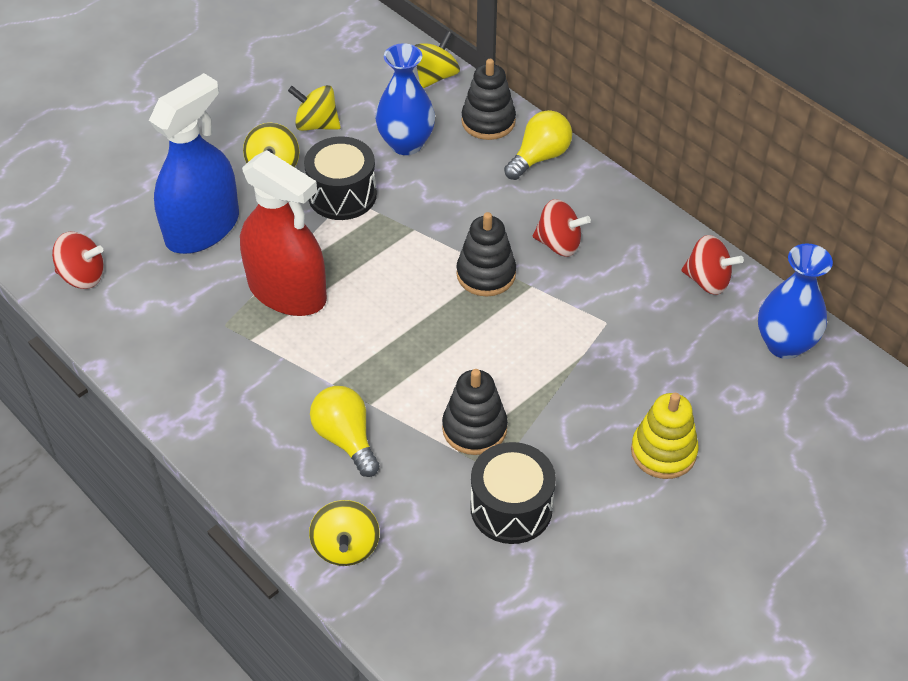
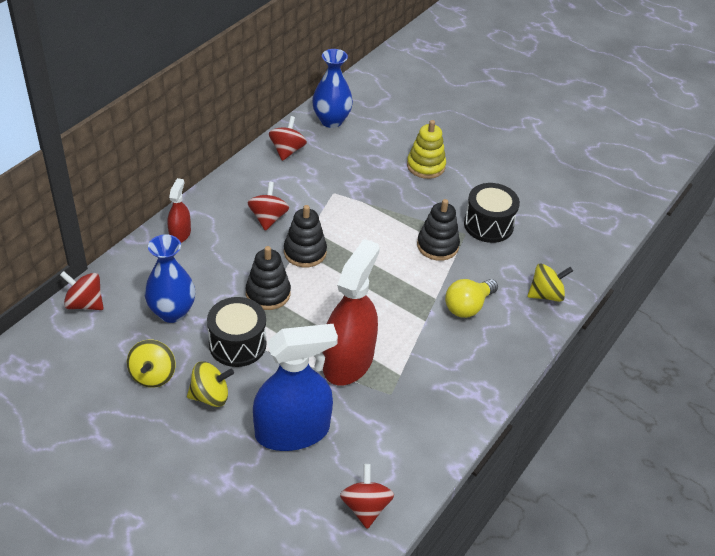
camera: 105 degrees left, 5 degrees down
(202, 228) = (292, 431): blue spray bottle -> blue spray bottle turned 135 degrees clockwise
(435, 76) = (85, 303): yellow spinning top -> red spinning top
(488, 121) = (141, 265): black stacking toy -> black stacking toy (268, 293)
(539, 157) = (180, 234): yellow light bulb -> red spray bottle

